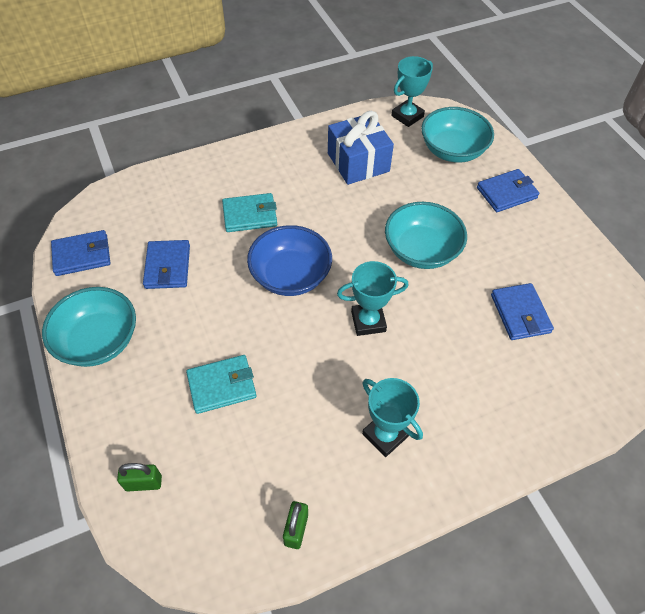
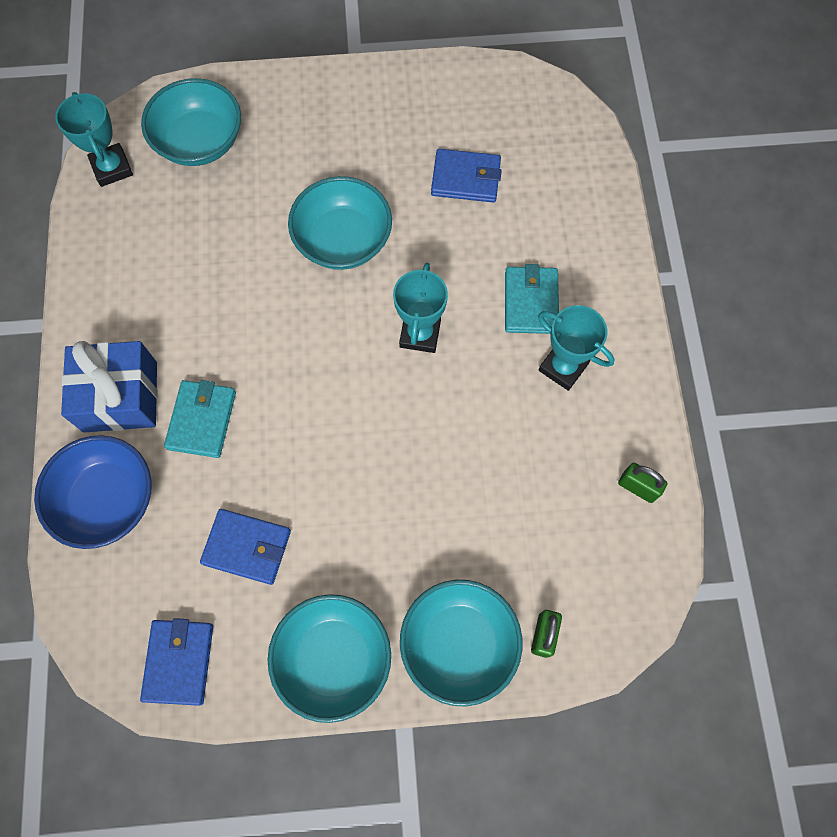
camera: 70 degrees left, 15 degrees up
(124, 420) = (459, 644): none -> turquoise bowl
(222, 386) = (449, 520): turquoise wallet -> turquoise wallet (530, 302)
(290, 276) = (322, 399): blue bowl -> blue bowl (107, 500)
(358, 162) = (168, 258): blue gift -> blue gift (120, 397)
(385, 435) = (563, 367): turquoise trophy -> turquoise trophy turned 60 degrees clockwise
(506, 193) = (295, 115): blue wallet -> none

